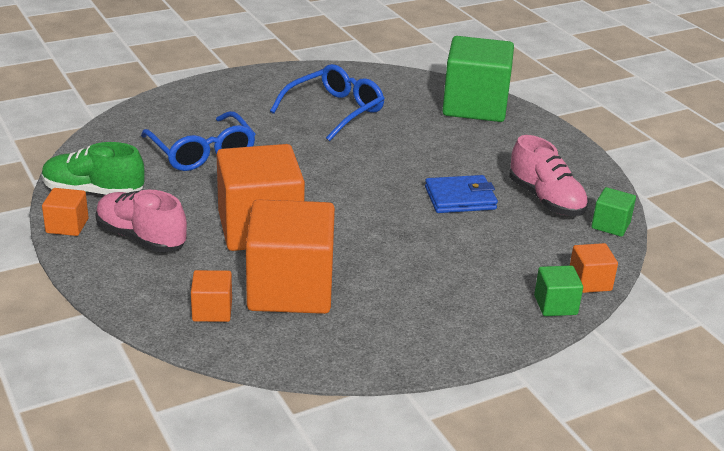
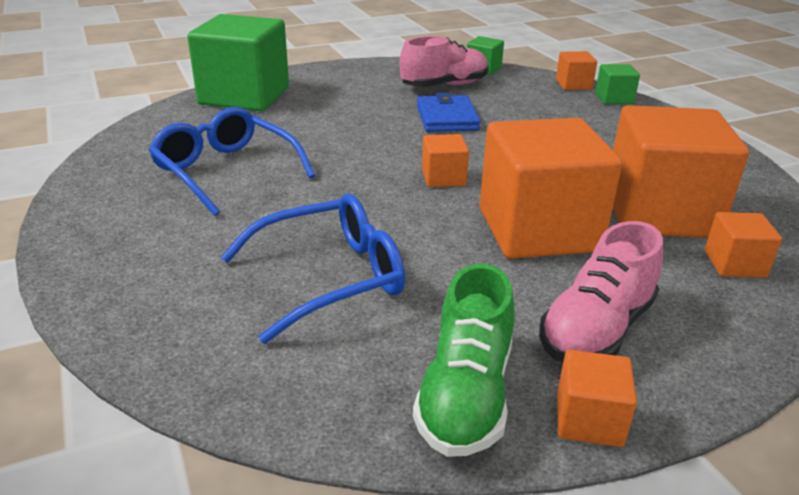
camera: 85 degrees left, 0 degrees up
(338, 193) = (443, 178): none -> orange cube

